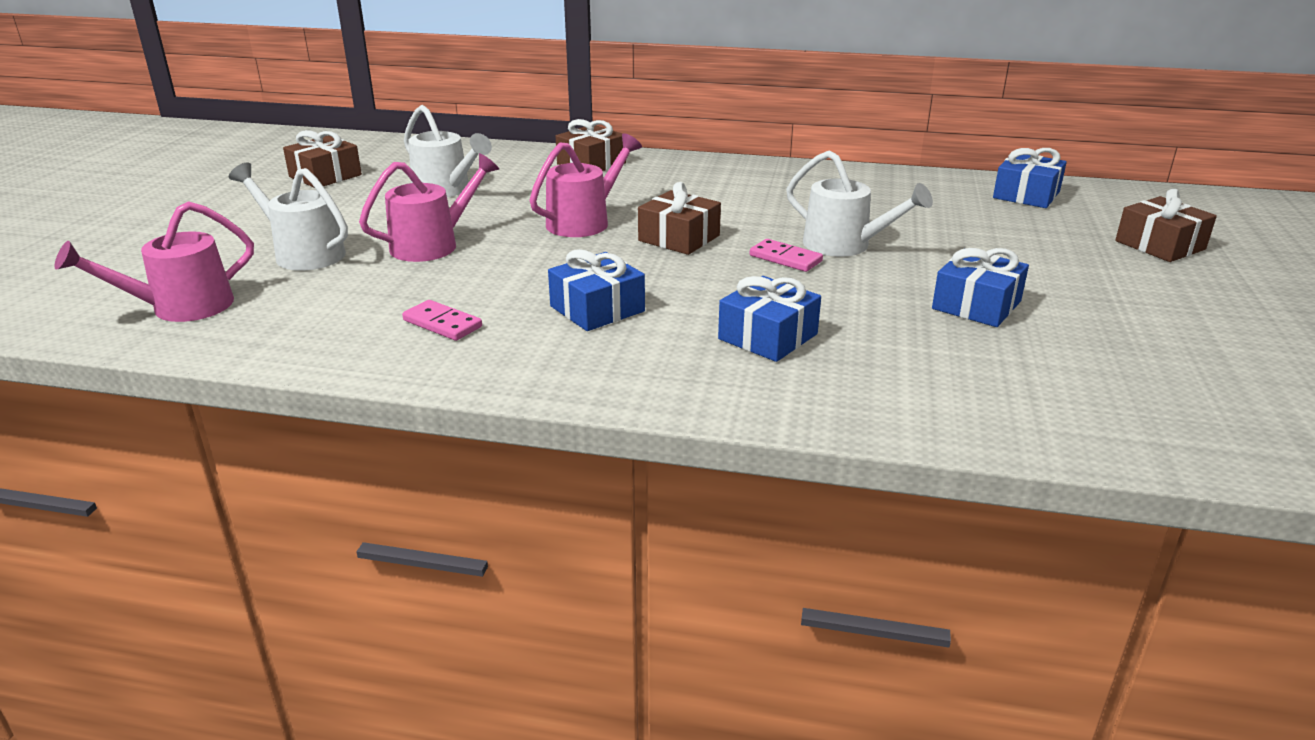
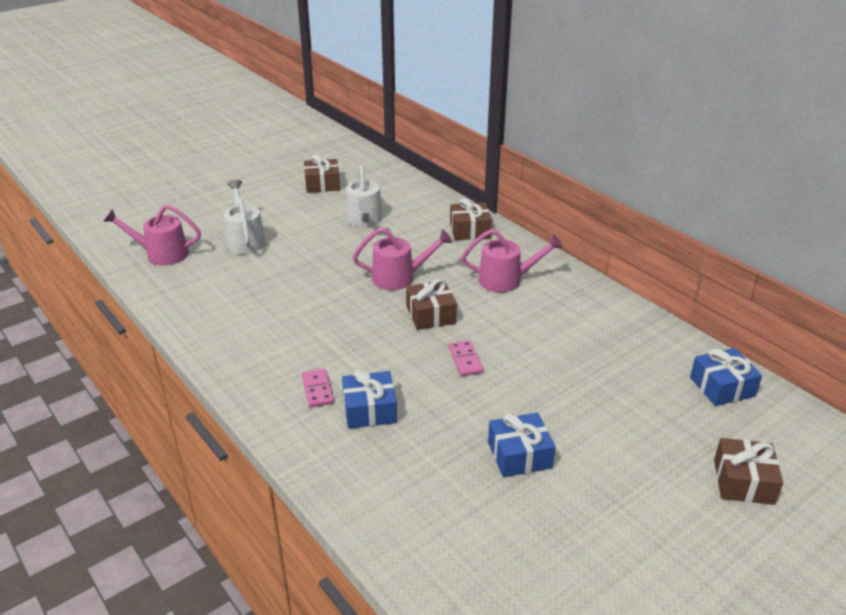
camera: 40 degrees right, 5 degrees up
(433, 244) = (306, 260): pink watering can -> pink watering can (506, 280)
(442, 324) = (241, 318): pink domino -> pink domino (317, 390)
(597, 309) = (318, 345): blue gift -> none
(845, 246) = (517, 368): white watering can -> none

